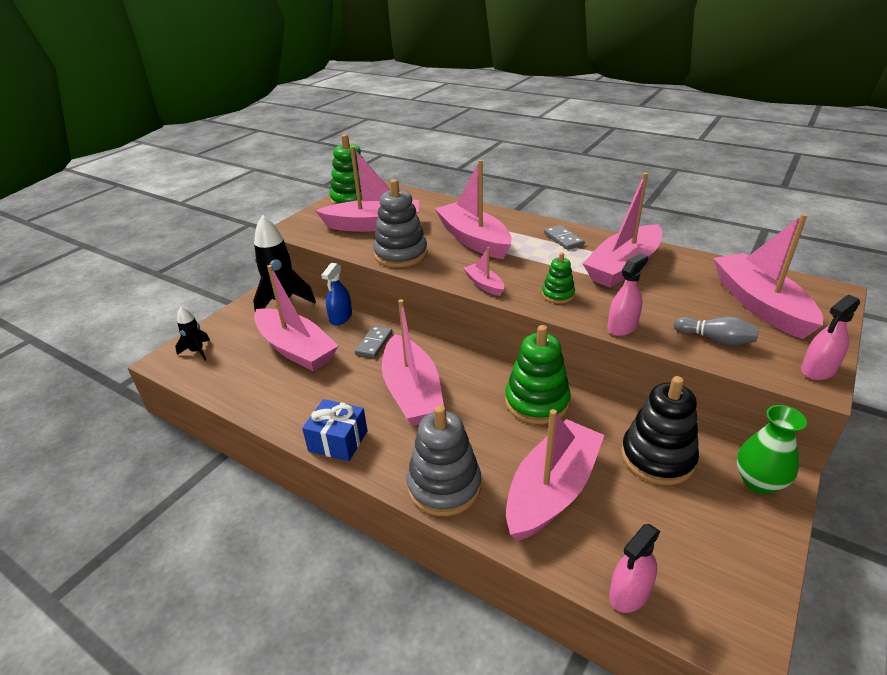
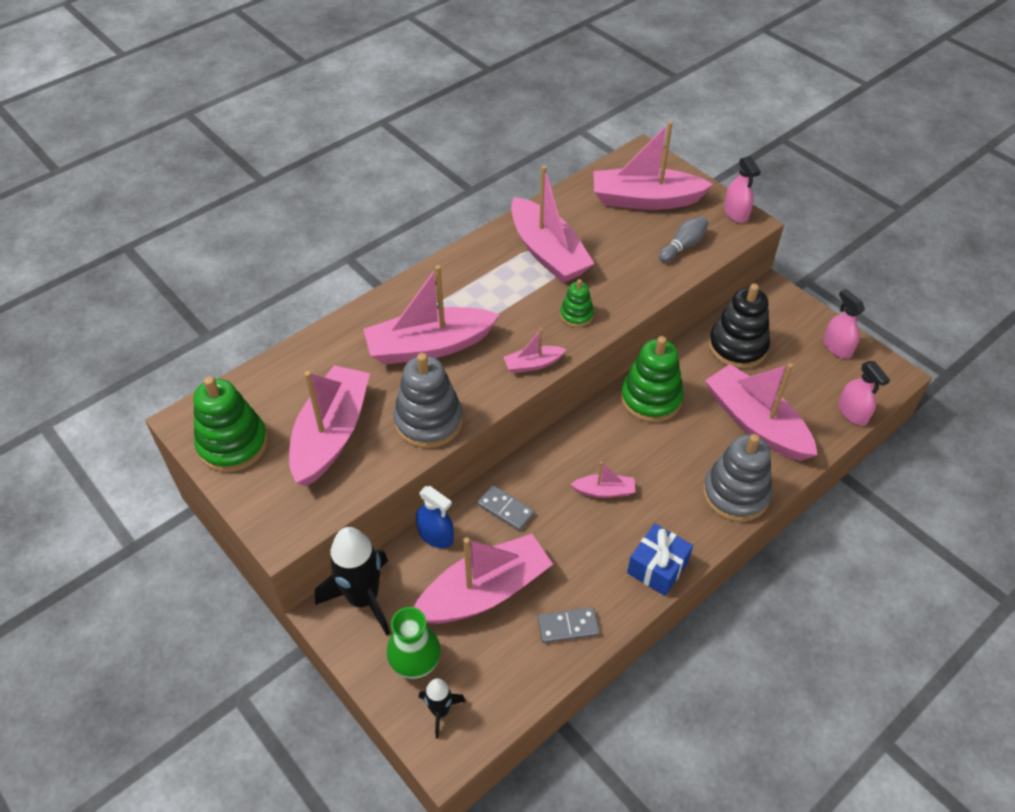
camera: 75 degrees left, 15 degrees up
(412, 392) = (604, 491): pink boat -> pink boat, size x0.46
(563, 239) = (469, 274): grey domino -> grey domino (568, 627)
(622, 327) = (645, 292): pink spray bottle -> pink spray bottle (837, 347)
(758, 482) = (774, 304): green vase -> green vase (415, 662)

